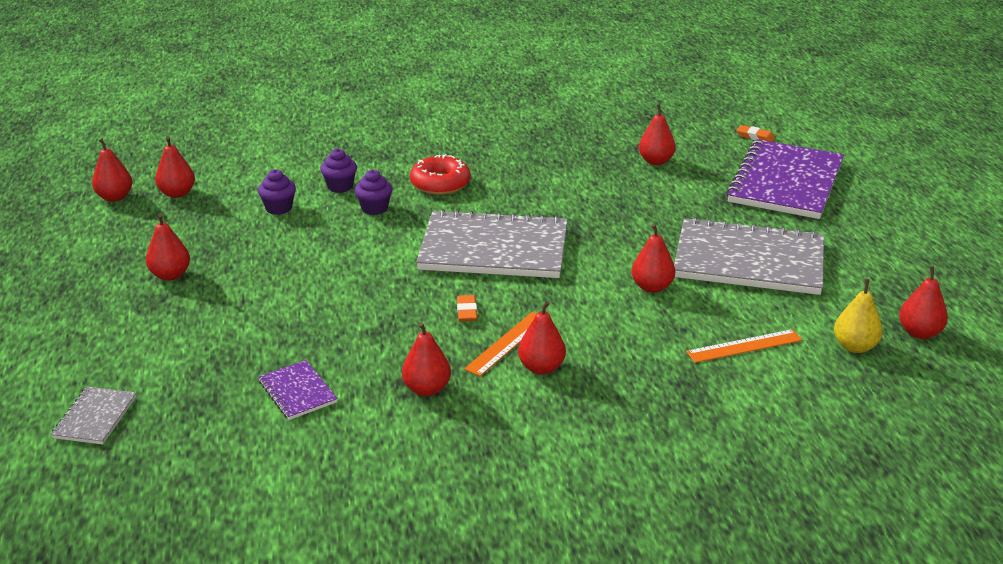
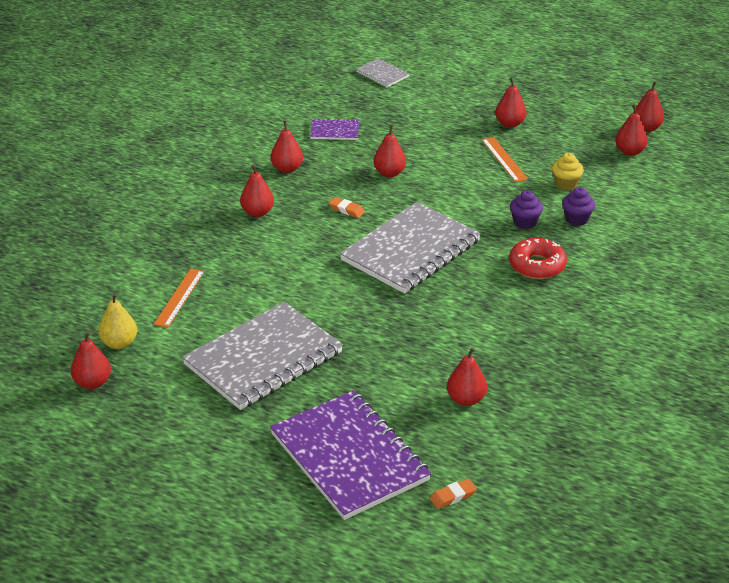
camera: 125 degrees right, 5 degrees up
(279, 208) = (566, 184): purple cupcake -> yellow cupcake
(507, 343) = (295, 211): orange ruler -> orange ruler (504, 159)
(652, 287) = (285, 295): red pear -> red pear (389, 173)

